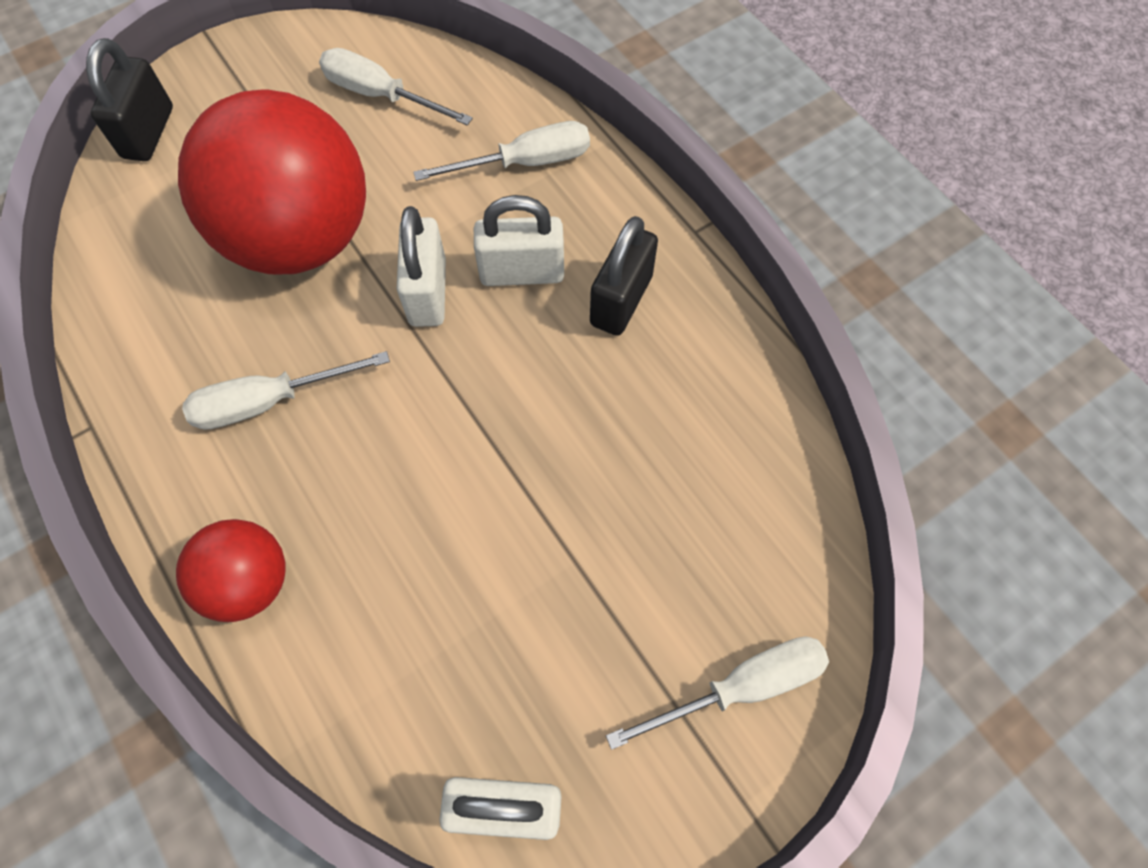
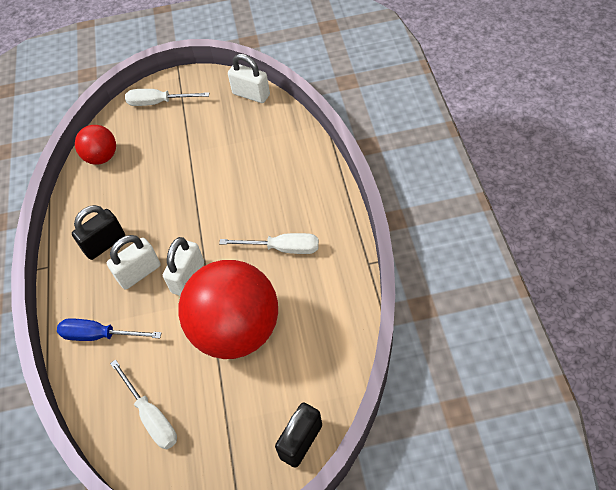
camera: 150 degrees left, 10 degrees down
(250, 582) = (313, 180): red ball -> red ball (102, 157)
(522, 272) = (139, 273): white padlock -> white padlock turned 60 degrees counterclockwise
(525, 163) = (100, 335): white screwdriver -> blue screwdriver

